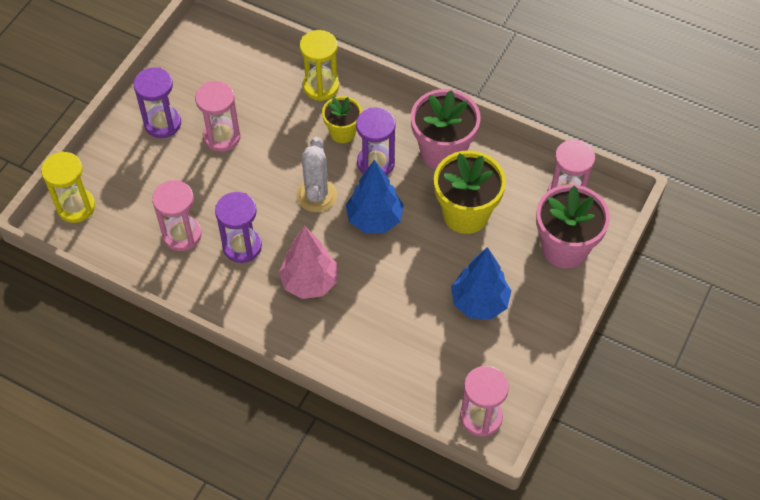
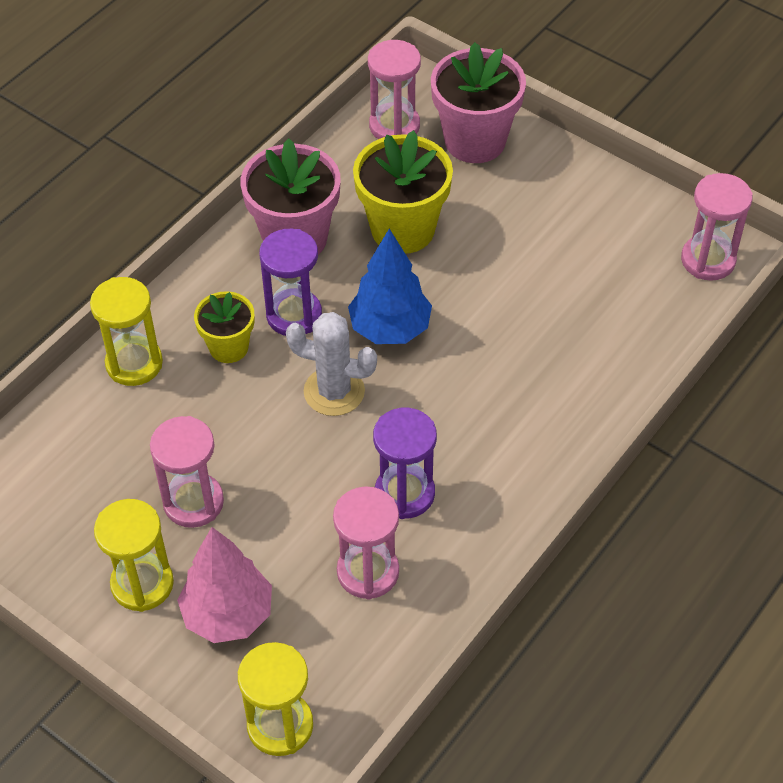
camera: 80 degrees left, 5 degrees down
(162, 123) = (142, 584): purple hourglass -> yellow hourglass
(309, 282) = (481, 416): pink tree -> pink tree (228, 615)
(479, 302) = (542, 236): blue tree -> none

